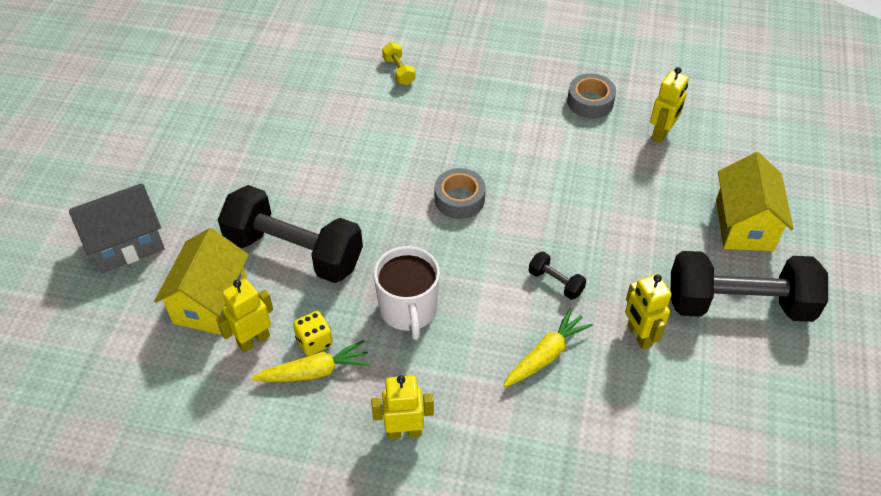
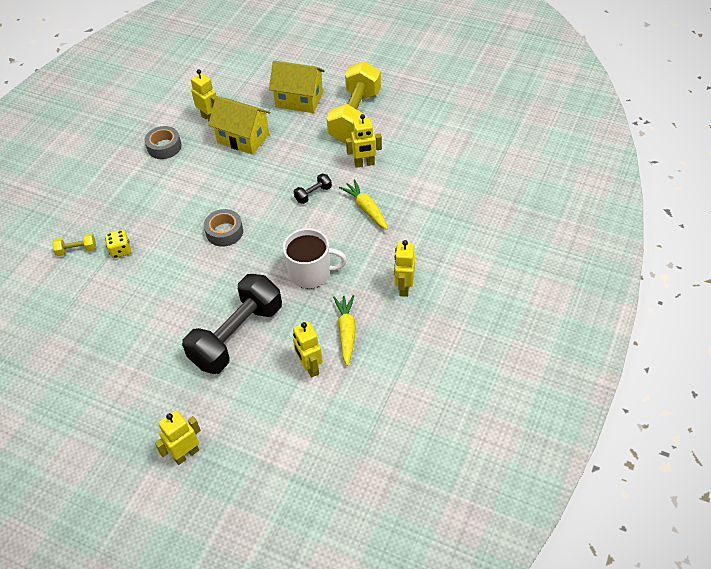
camera: 75 degrees left, 0 degrees up
(126, 243) = (186, 454): grey house -> yellow robot
(210, 302) = (266, 393): yellow house -> yellow house (243, 138)
(314, 341) = (321, 330): yellow dice -> yellow dice (120, 250)
(739, 304) = (355, 116): black dumbbell -> yellow dumbbell

